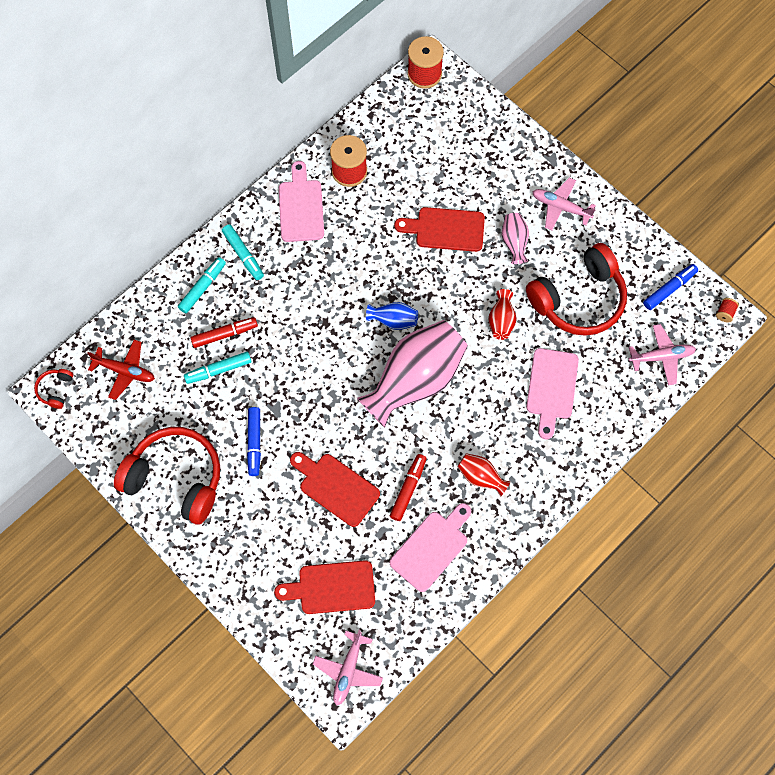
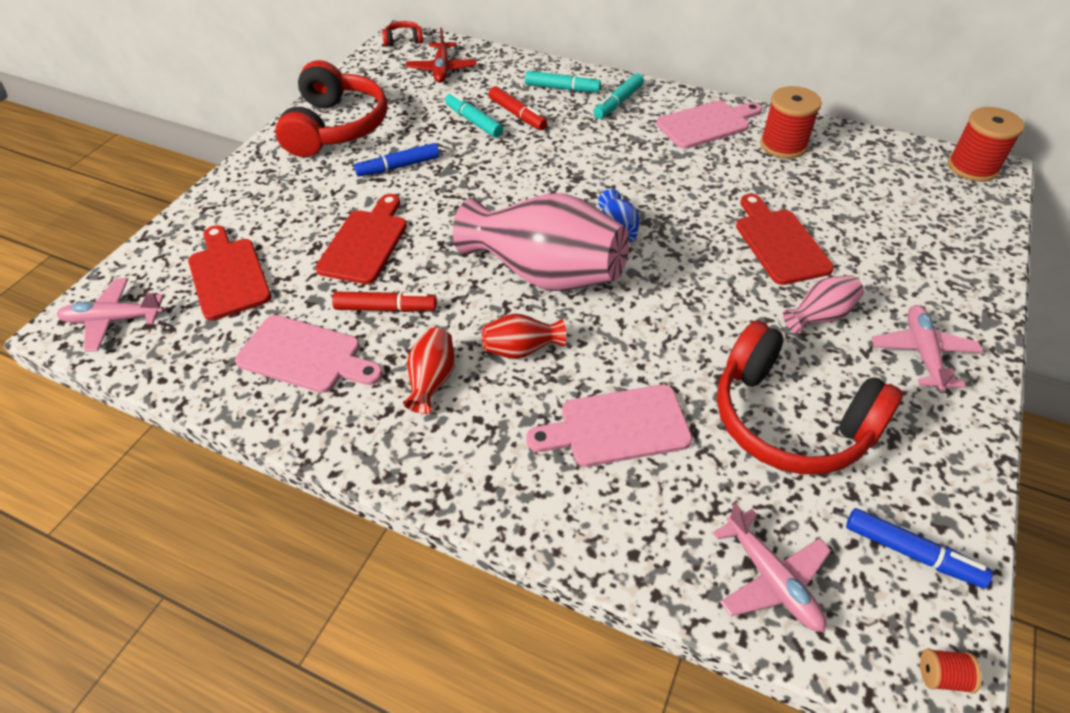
camera: 70 degrees right, 20 degrees down
(501, 321) = (688, 335): red vase -> red vase (521, 349)

